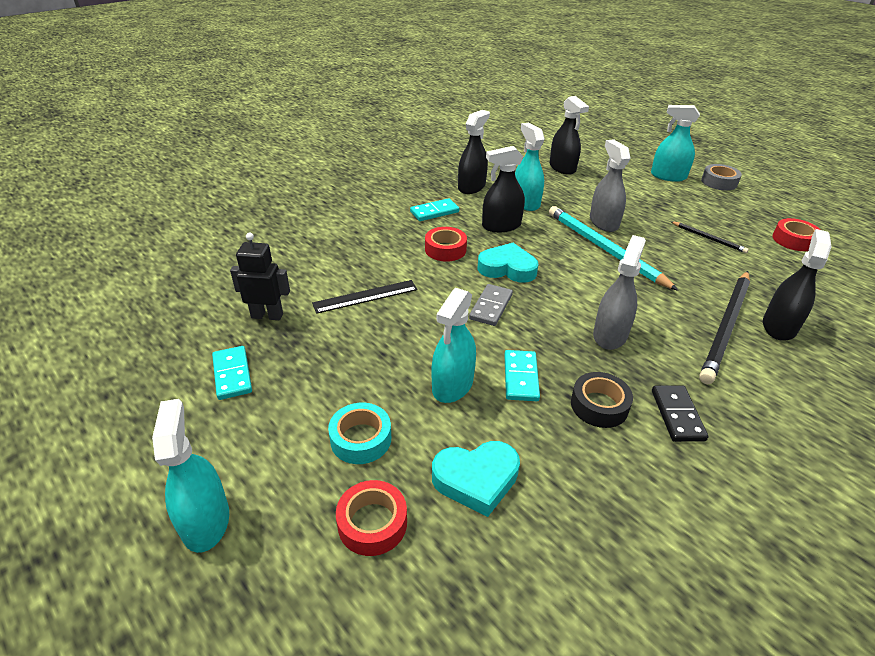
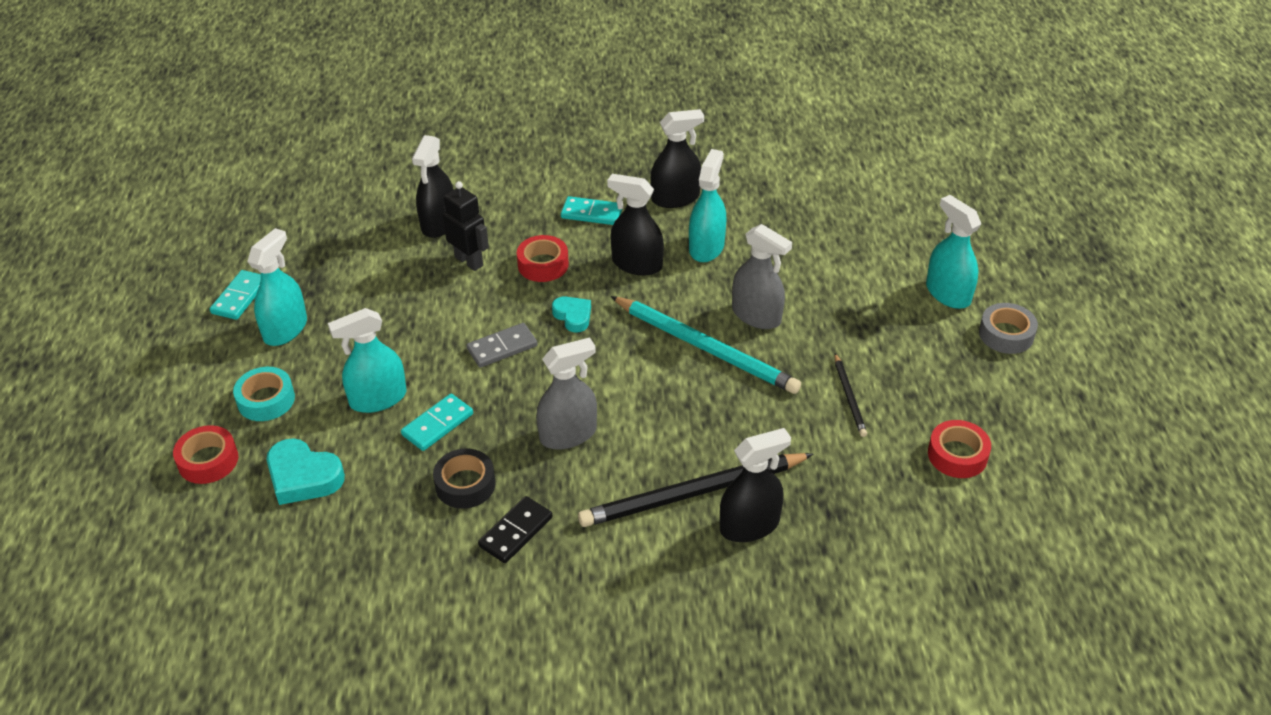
camera: 40 degrees right, 5 degrees up
(205, 521) = (122, 396): turquoise spray bottle -> turquoise spray bottle (285, 329)
(267, 315) = (316, 256): black robot -> black robot (469, 261)
(365, 296) = (411, 279): black ruler -> none
(507, 268) = (573, 316): turquoise heart -> turquoise heart, size x0.63
(562, 168) = (825, 218): black spray bottle -> black spray bottle (439, 223)
(603, 222) = (756, 315): grey spray bottle -> grey spray bottle turned 105 degrees clockwise
(605, 249) = (705, 347): turquoise pencil -> turquoise pencil turned 120 degrees clockwise

